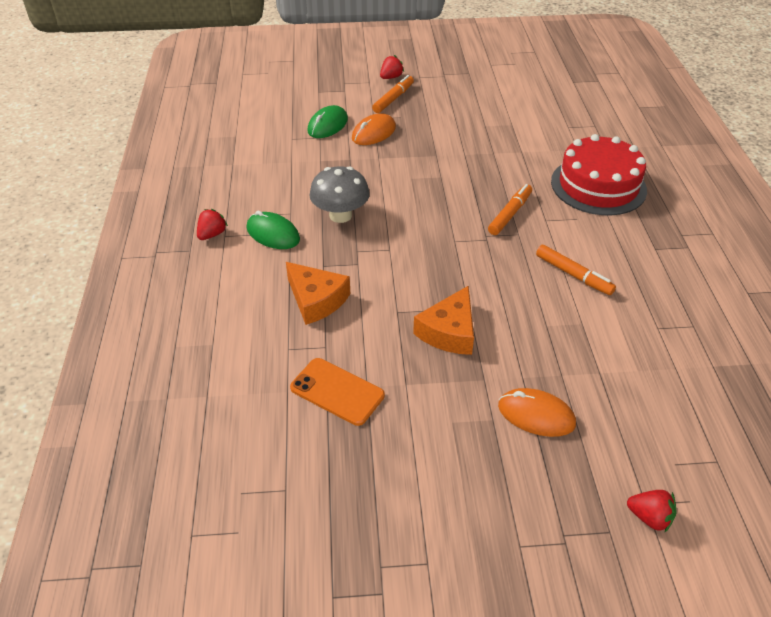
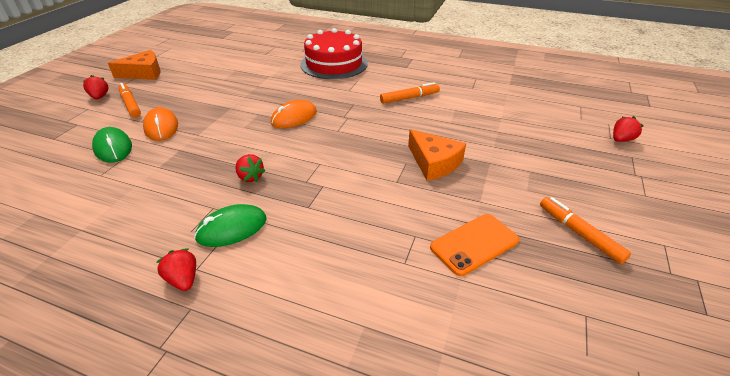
camera: 65 degrees left, 5 degrees down
(316, 300) = (351, 224): orange cheese -> orange cheese (144, 73)
(340, 215) = (250, 177): grey mushroom -> red strawberry
(510, 214) = (330, 100): orange marker -> orange marker (579, 233)
(536, 415) = (530, 152): orange mouse -> orange mouse (294, 117)

